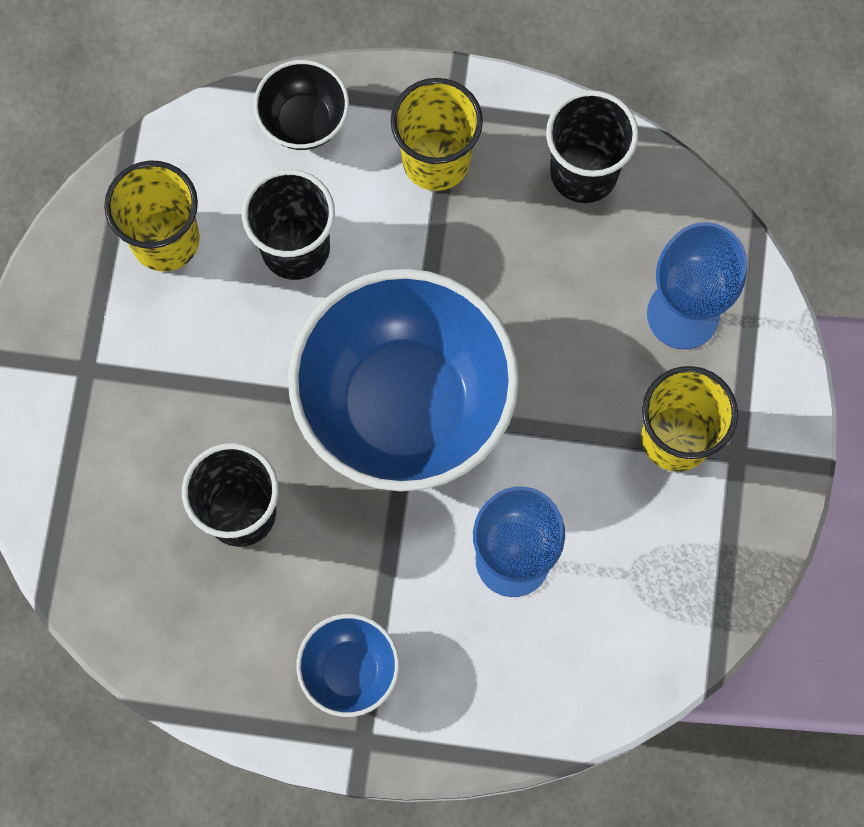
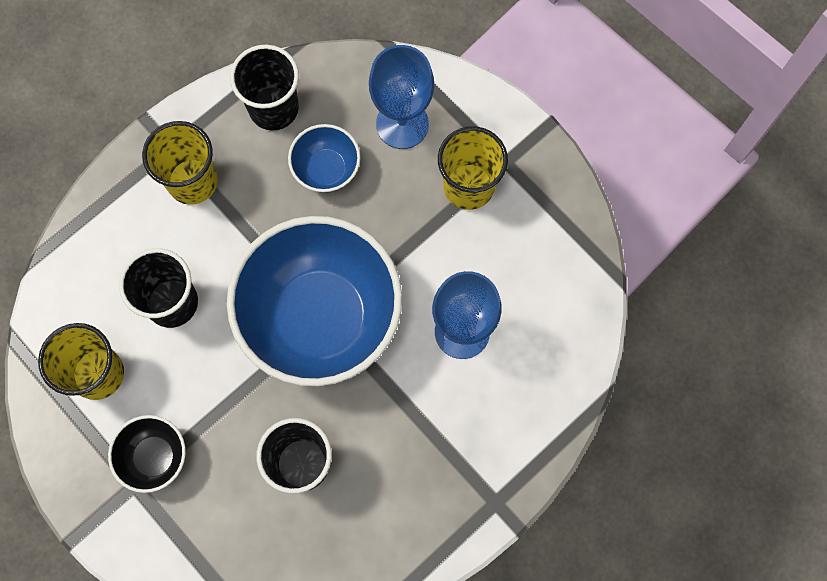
camera: 50 degrees left, 0 degrees up
(304, 121) = (100, 235): black bowl -> black bowl (154, 457)
(349, 670) = (449, 477): blue bowl -> blue bowl (326, 169)

